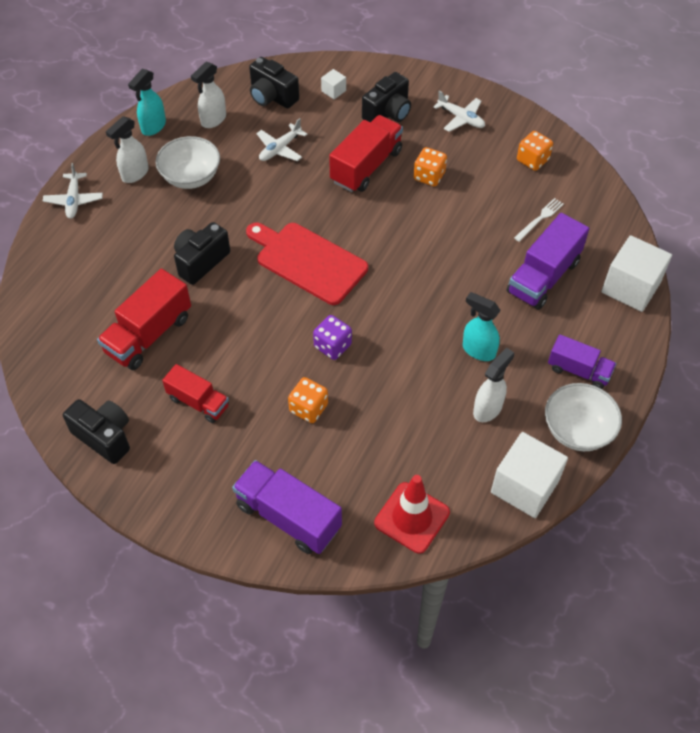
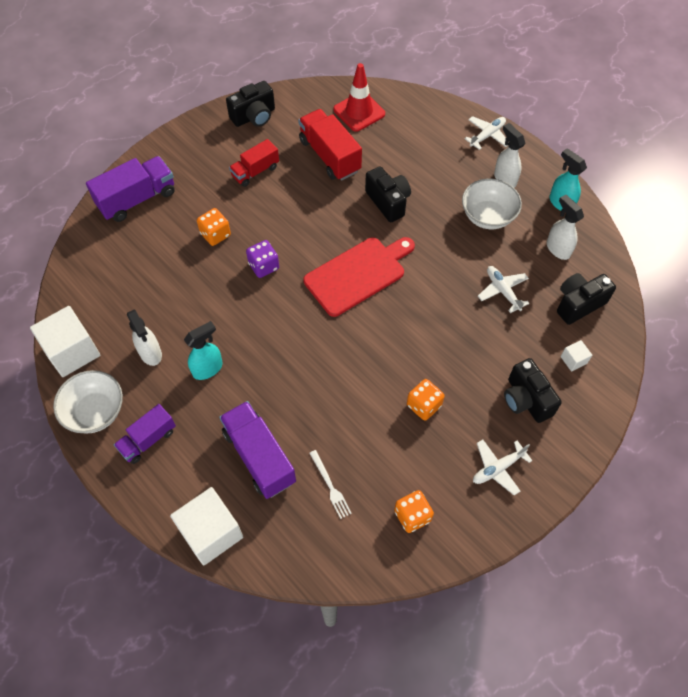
camera: 110 degrees right, 5 degrees up
(74, 200) = (487, 135): white plane -> white plane turned 120 degrees clockwise
(366, 166) = (456, 355): red truck -> none
(412, 517) = (93, 269): red traffic cone -> red traffic cone (359, 112)

